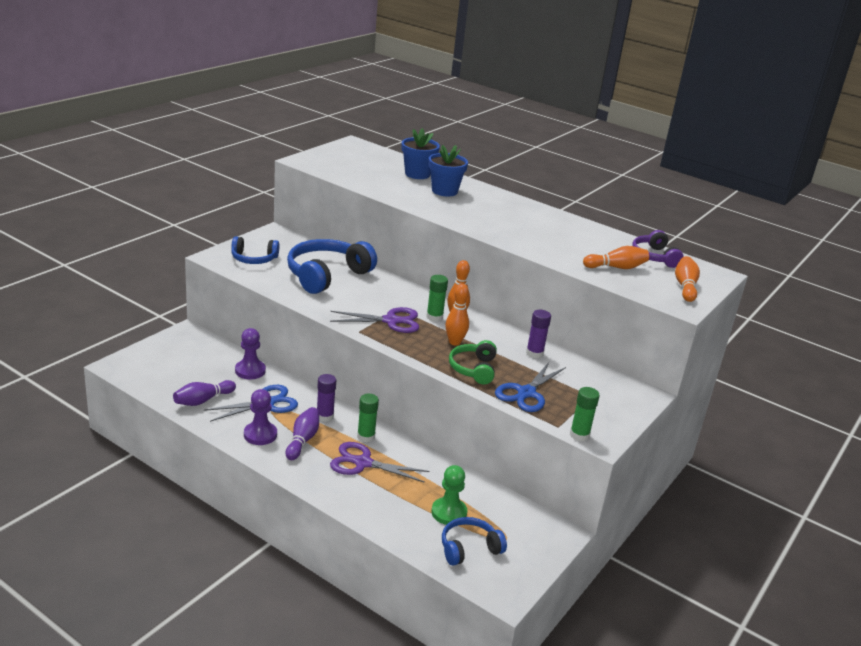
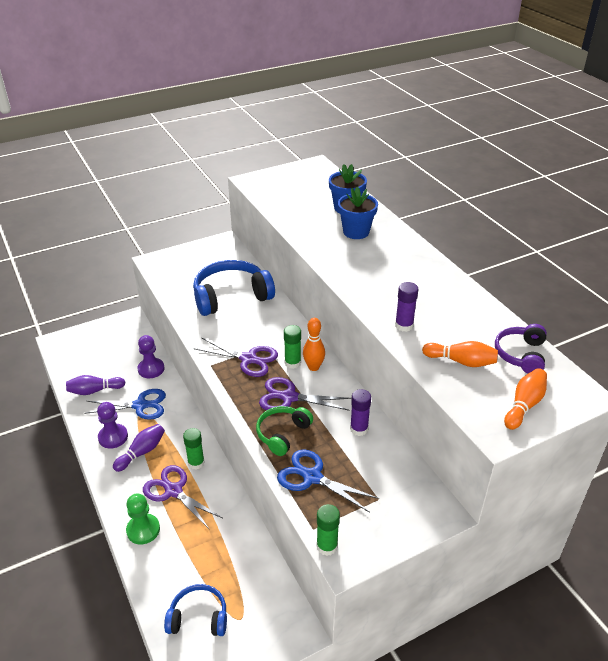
camera: 30 degrees right, 10 degrees up
(254, 259) = (183, 268): blue headphones -> none
(325, 416) = (177, 432): purple glue stick -> purple glue stick (404, 325)
(449, 513) = (209, 570): green pawn -> green pawn (143, 530)
(454, 342) = (289, 397): orange bowling pin -> purple scissors
(526, 393) = (312, 477): blue scissors -> blue scissors turned 60 degrees clockwise

